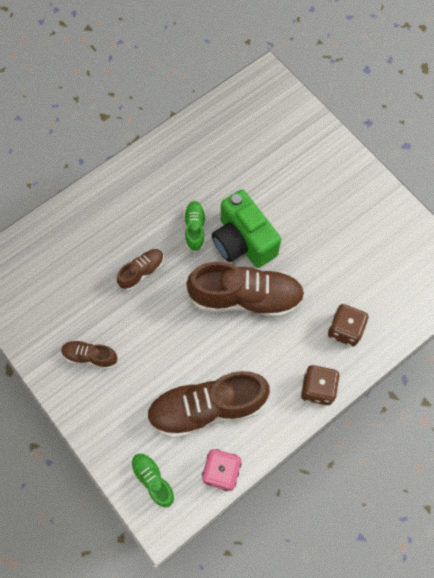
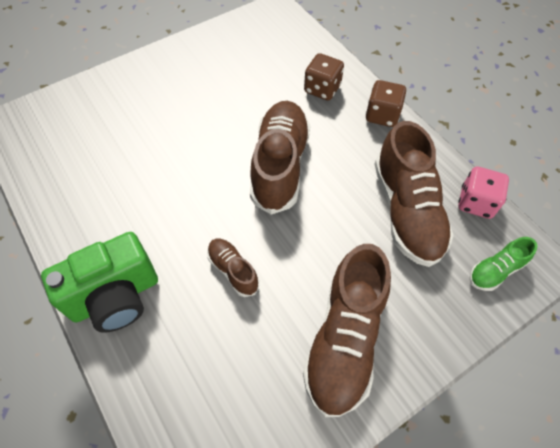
camera: 85 degrees left, 10 degrees down
(90, 356) = (345, 339): brown shoe -> brown shoe, size x2.04
(195, 229) = (186, 208): green shoe -> none
(243, 242) = (212, 162): green camera -> green camera (116, 297)

